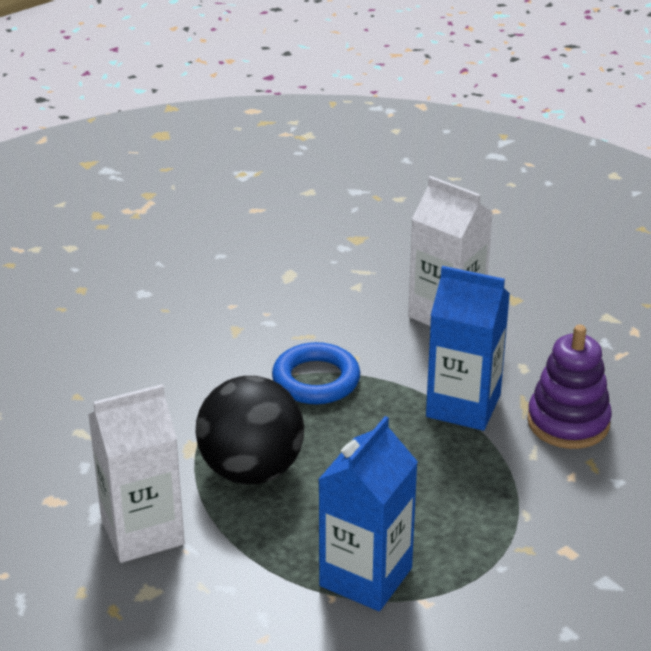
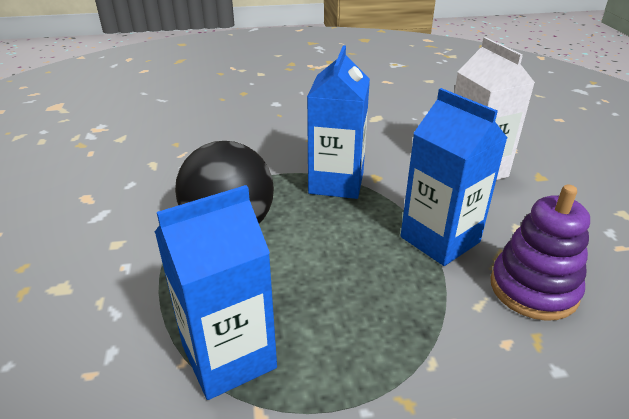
camera: 30 degrees right, 0 degrees up
(142, 532) = (110, 241): white carton -> none
(316, 380) = (336, 182): blue ring -> blue carton

